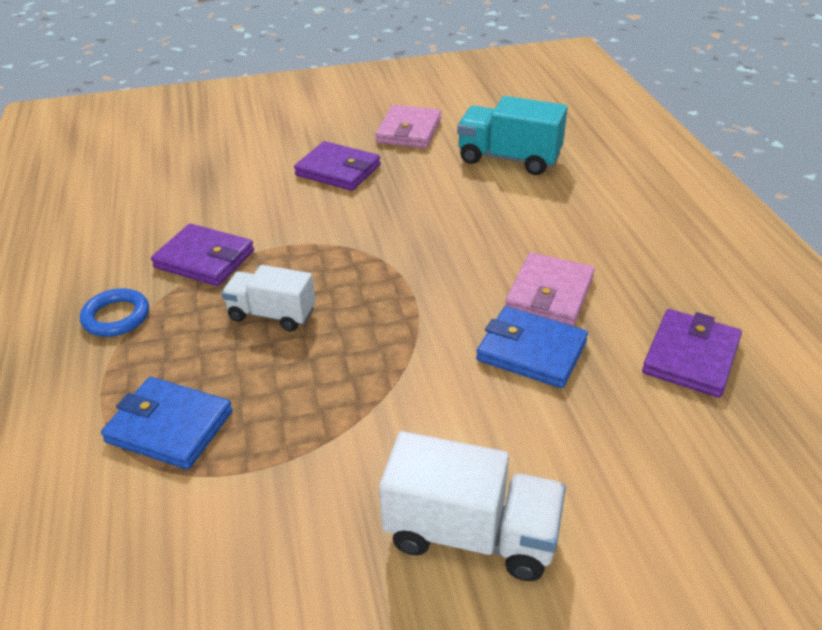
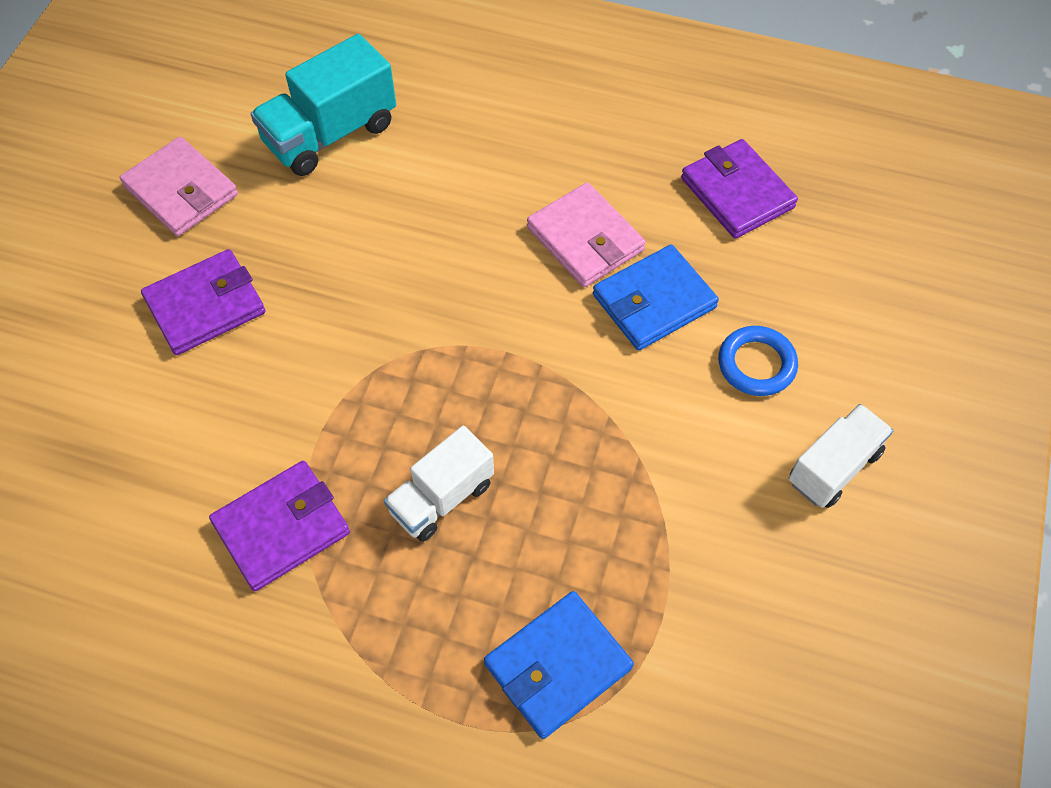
camera: 60 degrees left, 20 degrees up
(116, 317) = (326, 666): blue ring -> blue ring (756, 364)
(471, 534) = (833, 467): white truck -> white truck, size x0.67

